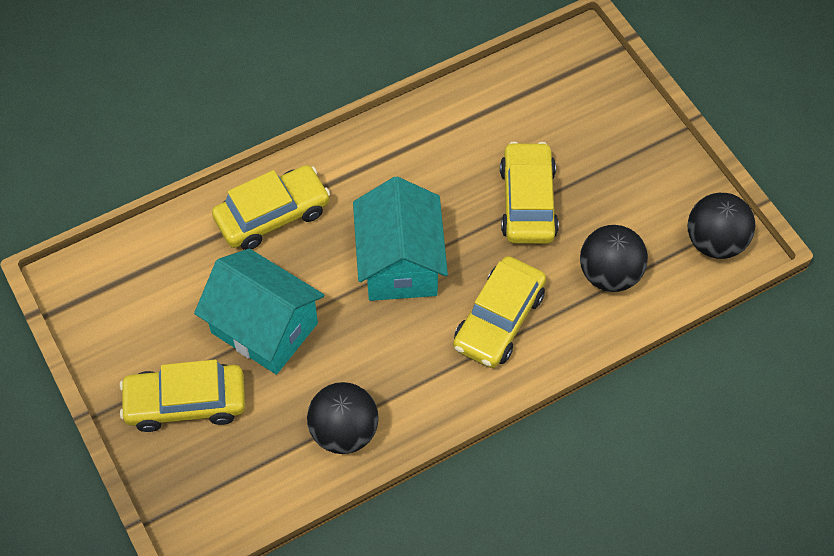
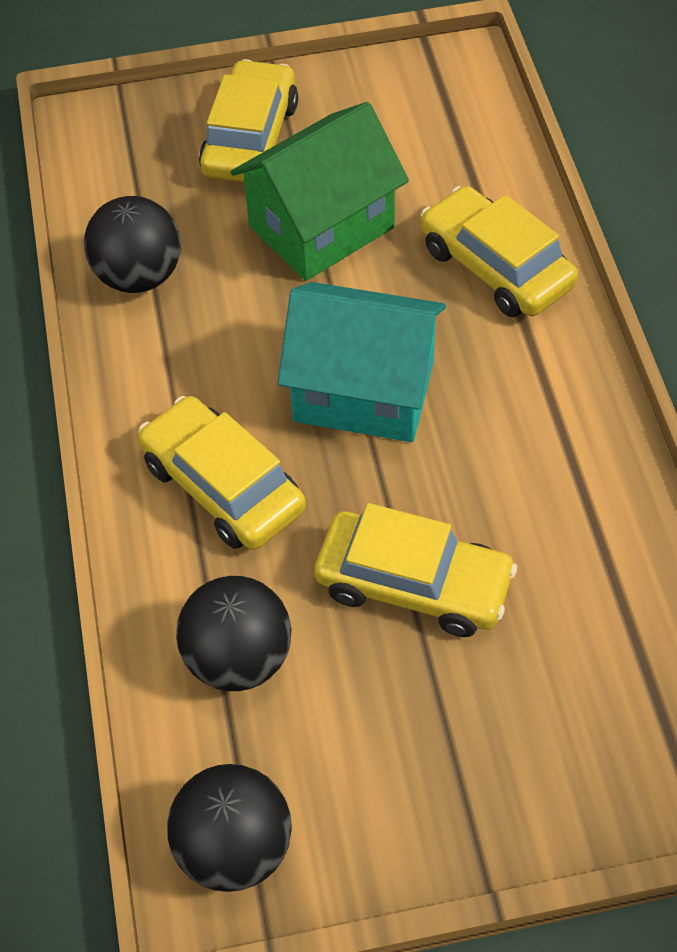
camera: 110 degrees right, 5 degrees down
(264, 328) = (321, 227): turquoise house -> green house
(272, 215) = (496, 267): yellow car -> yellow car turned 150 degrees clockwise

